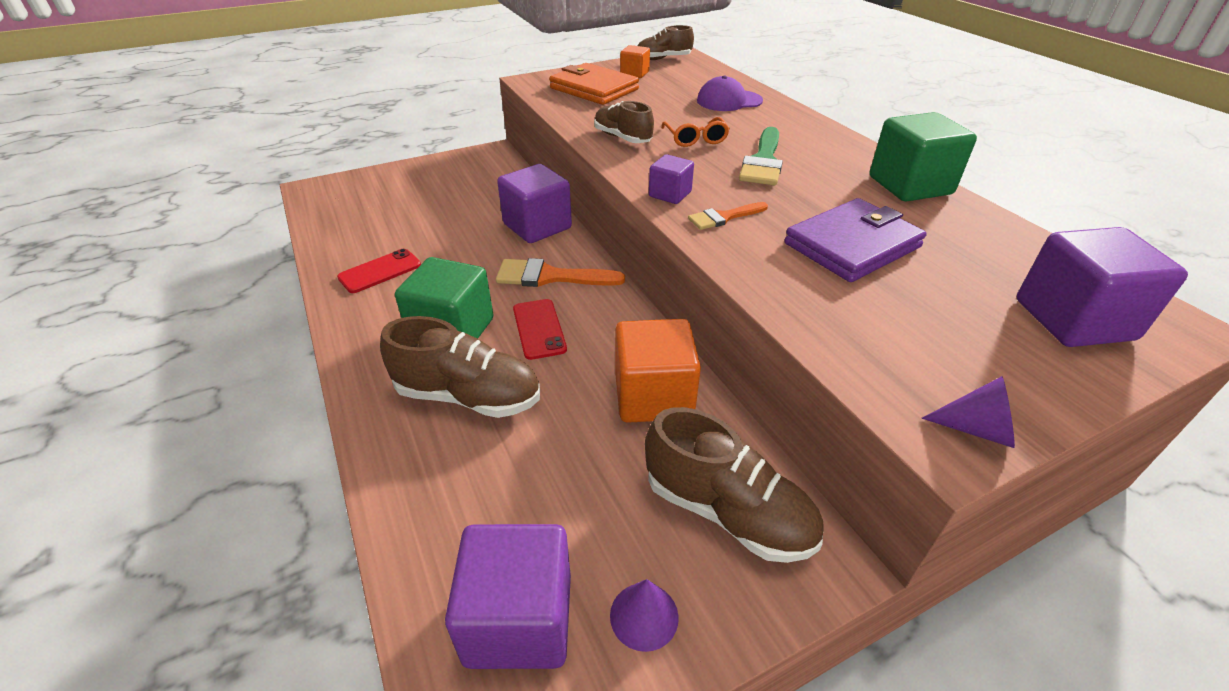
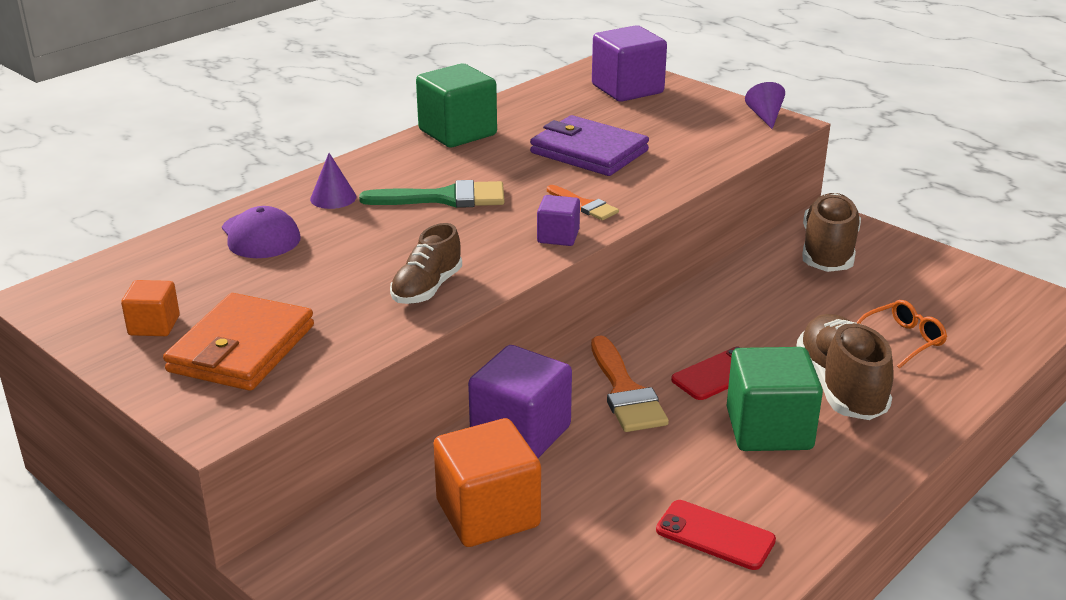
camera: 110 degrees left, 10 degrees down
(519, 619) = (980, 308): purple cube -> none
(644, 616) = (928, 268): purple cone -> purple cone (333, 198)
(653, 396) = (751, 295): orange cube -> orange cube (488, 514)
(663, 59) = (64, 312): brown shoe -> none
(695, 139) = (403, 241): orange glasses -> orange glasses (902, 340)

